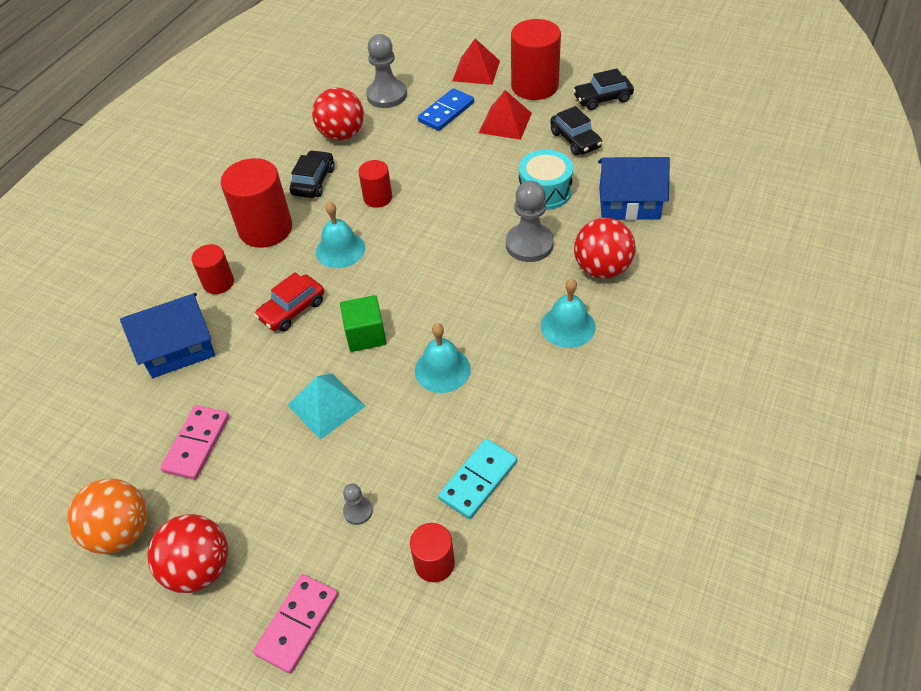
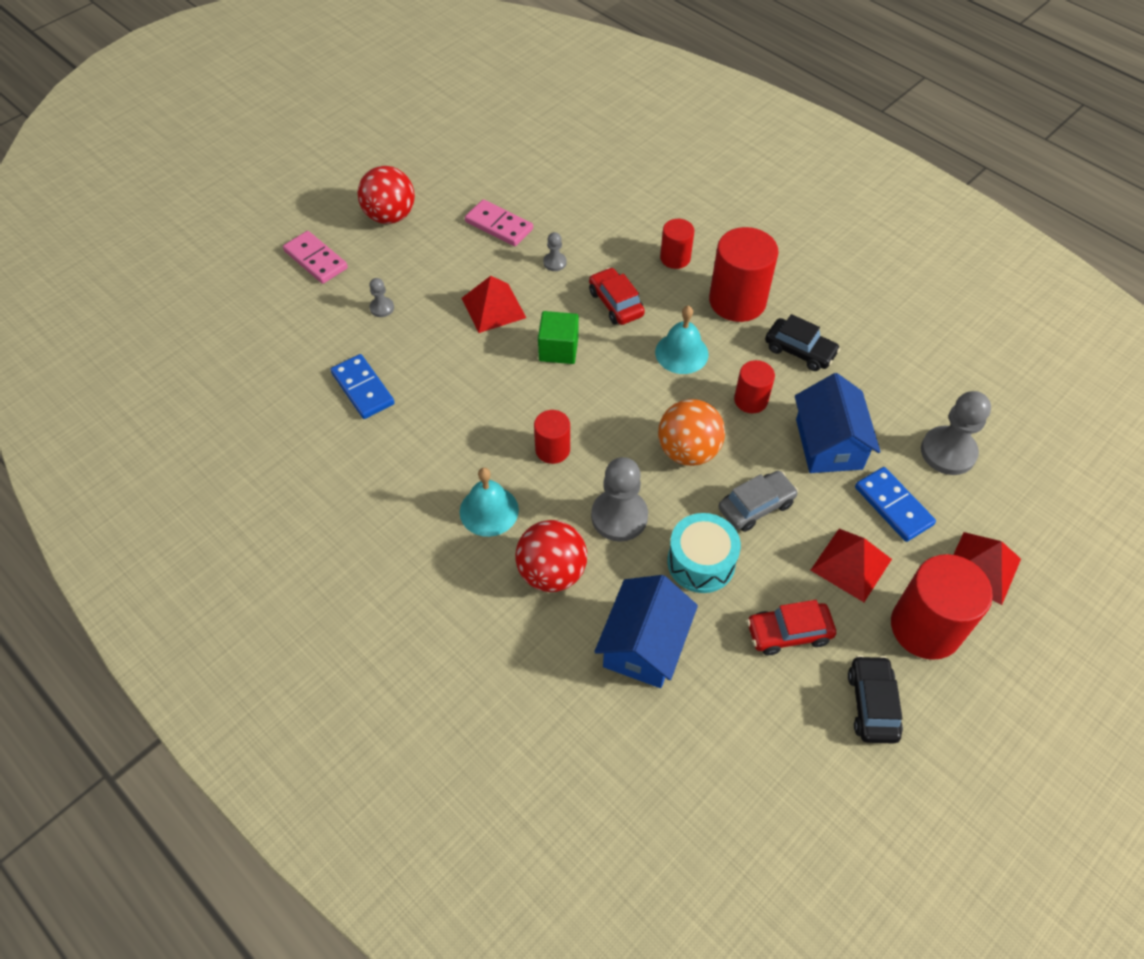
camera: 105 degrees right, 5 degrees up
(121, 532) = (444, 180): orange ball -> orange ball (688, 451)
(178, 348) = (605, 224): blue house -> blue house (828, 444)
(246, 374) = (554, 262): none -> grey pawn
(326, 405) = (493, 307): turquoise pyramid -> red pyramid
(342, 134) = (877, 391): red ball -> none
(434, 563) = (311, 343): red cylinder -> red cylinder (552, 449)
(442, 369) = (489, 395): turquoise bell -> none
(478, 480) = (362, 389): turquoise domino -> blue domino
(480, 174) = (756, 506): none -> grey car
(575, 140) = (788, 633): black car -> red car

